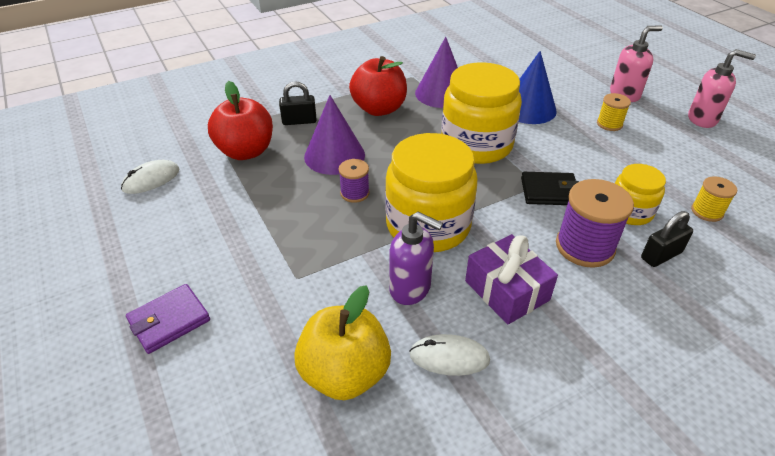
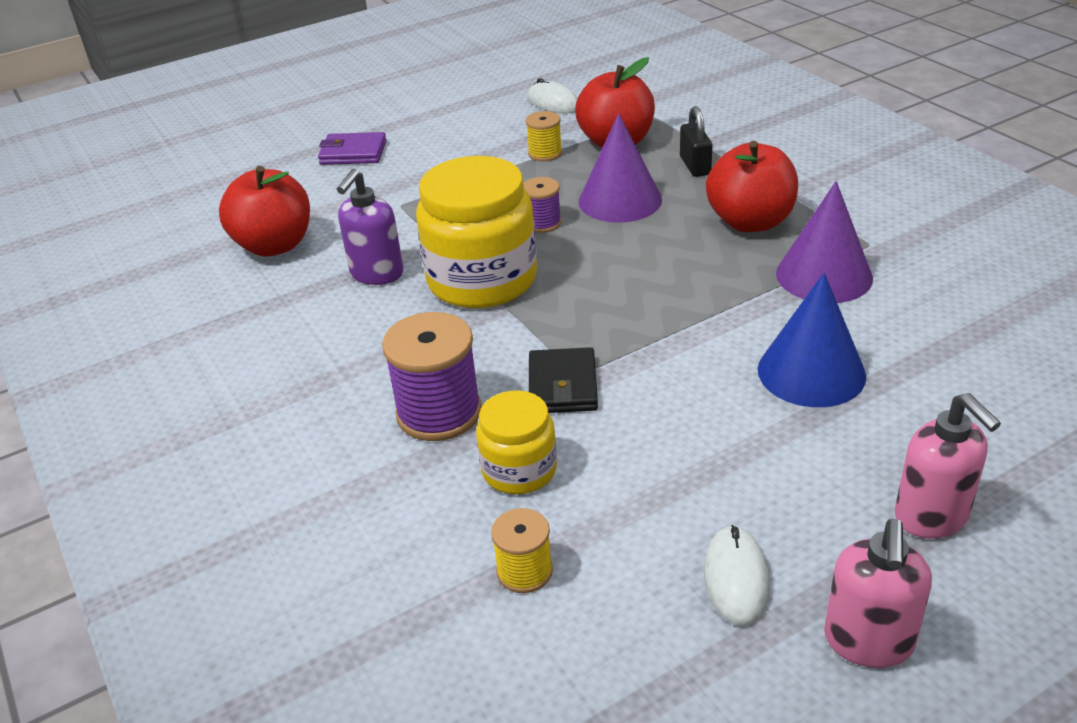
camera: 90 degrees right, 5 degrees down
(169, 321) = (353, 153): purple wallet -> purple wallet turned 45 degrees counterclockwise
(345, 373) = (274, 245): yellow apple -> red apple
(449, 357) = (278, 303): white mouse -> white mouse (736, 578)
(476, 144) = (675, 314): yellow jar -> none
(507, 290) = (365, 341): purple gift -> none
(609, 124) = (791, 476): yellow spool -> yellow spool (545, 153)
(661, 255) = (417, 491): black padlock -> none

